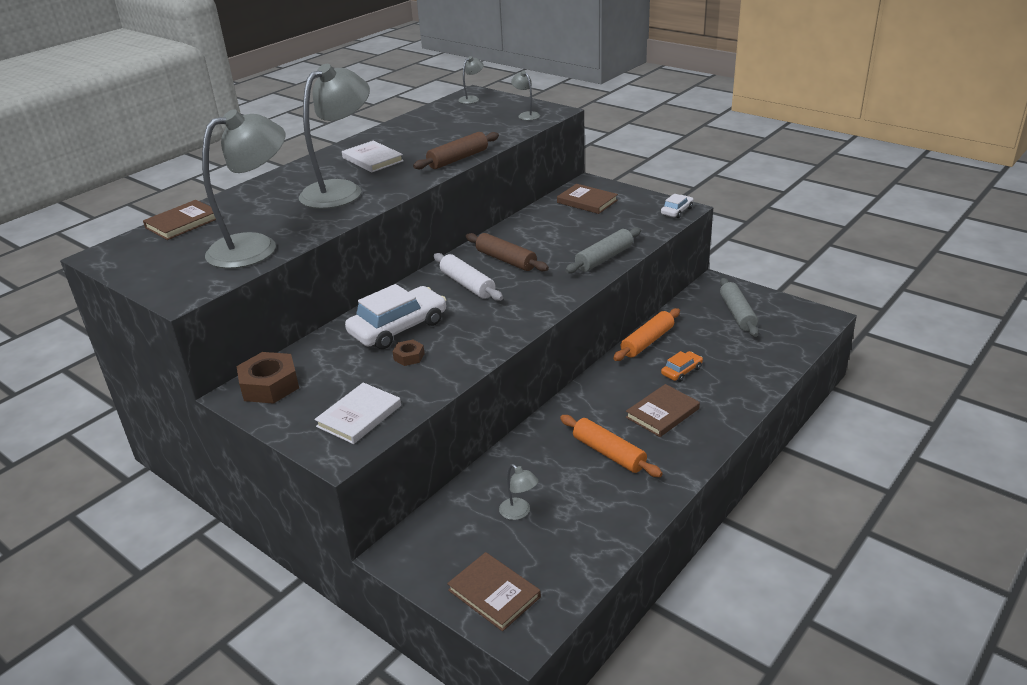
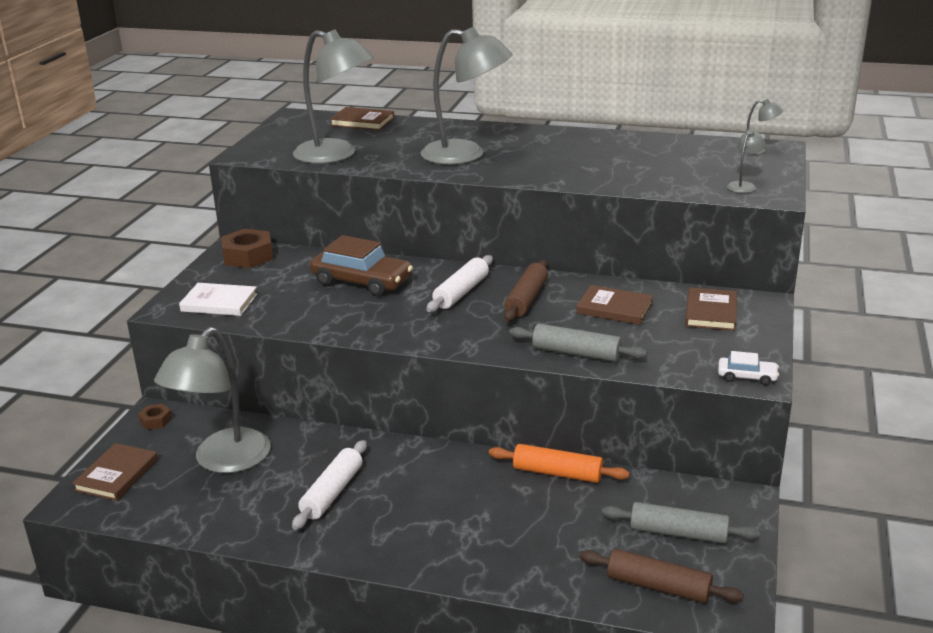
camera: 65 degrees right, 5 degrees down
(372, 159) = (545, 149): white book -> none
(398, 328) = (362, 281): white car -> brown car
(409, 357) = (317, 299): brown nut -> brown nut (156, 421)
(458, 159) = (583, 182): brown rolling pin -> brown rolling pin (658, 586)
(519, 512) = (223, 461): grey lamp -> grey lamp, size x2.42
(609, 453) = (332, 493): orange rolling pin -> white rolling pin
(662, 413) = (420, 514): brown book -> brown book (614, 308)
(681, 371) = (512, 511): orange car -> none
(737, 314) = (678, 533): grey rolling pin -> grey rolling pin turned 45 degrees clockwise

